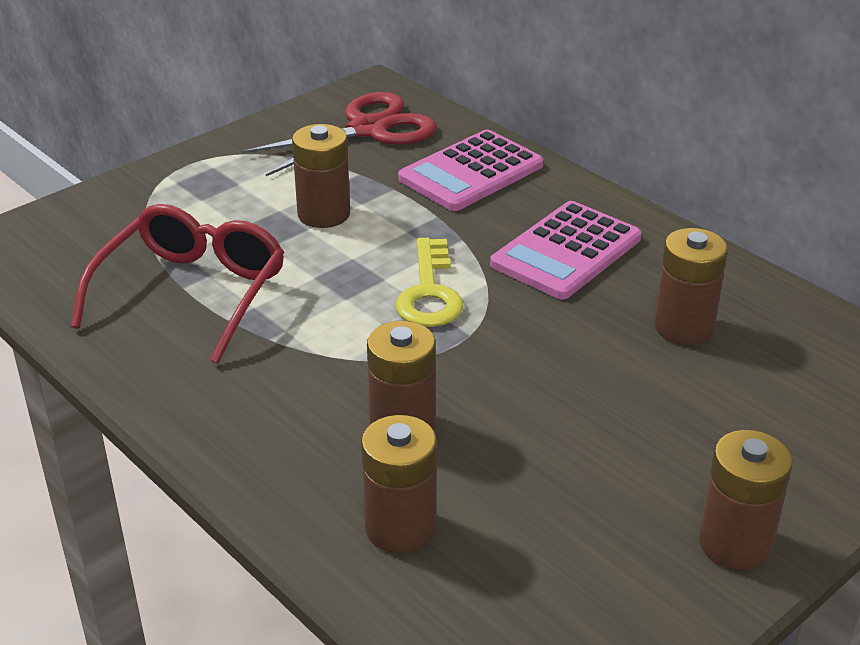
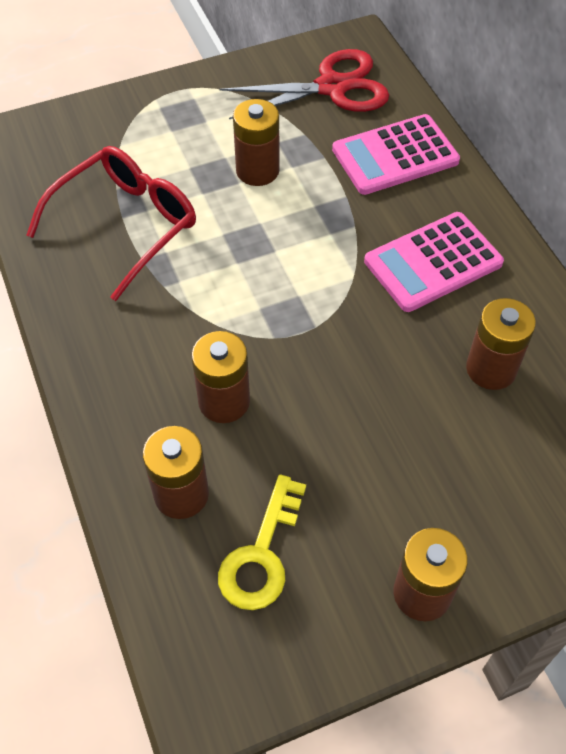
camera: 20 degrees right, 20 degrees up
(429, 292) = (303, 275): yellow key -> yellow key (261, 554)

